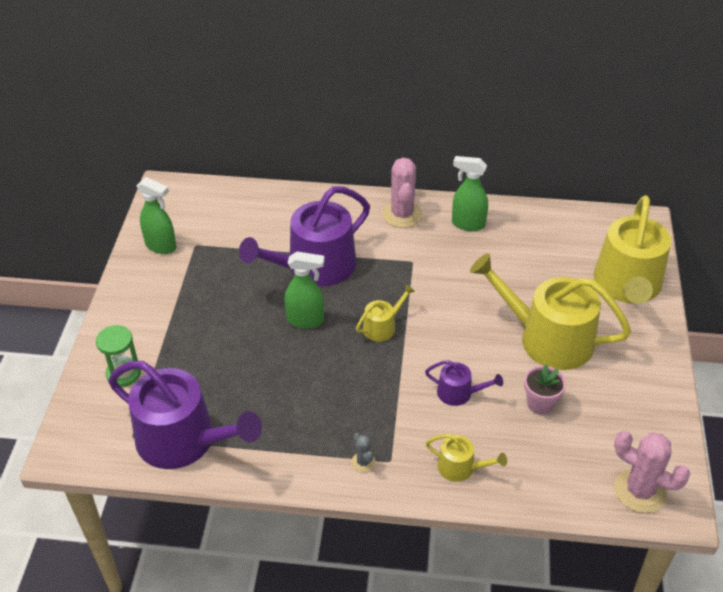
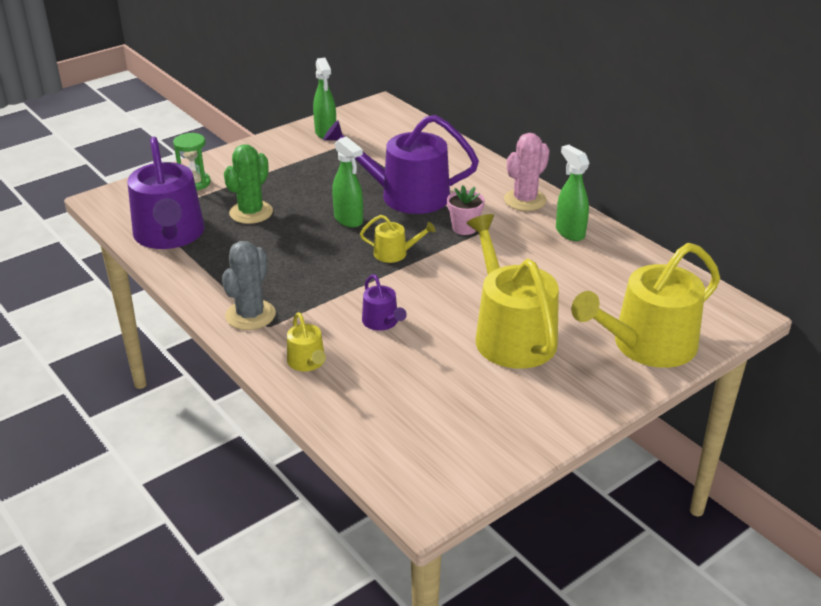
camera: 45 degrees right, 10 degrees down
(219, 368) = (251, 212): none -> green cactus
(363, 462) = (250, 315): grey cactus -> grey cactus, size x2.06
(540, 404) = (432, 367): pink flower pot -> pink flower pot (464, 228)
(639, 491) = (415, 471): pink cactus -> none

